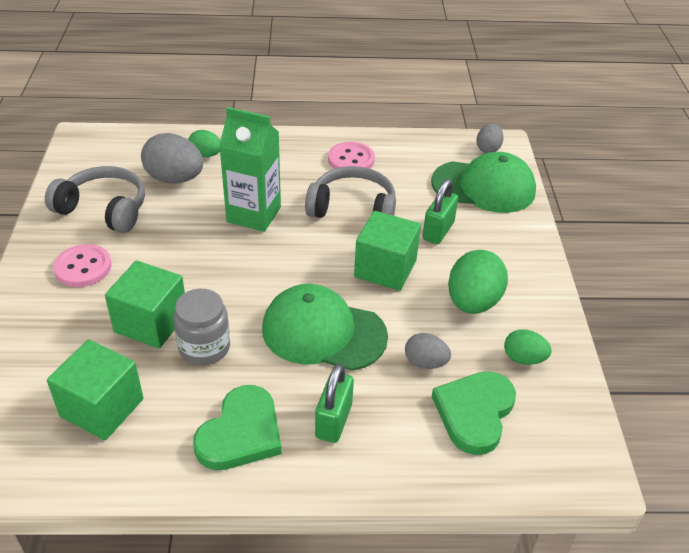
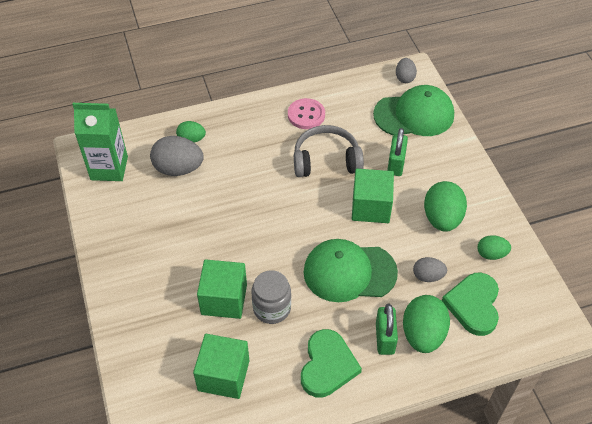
camera: 15 degrees left, 10 degrees up
(83, 267) = (149, 267): pink button -> none
(104, 209) = (137, 211): grey headphones -> none
(254, 214) = (255, 185): green carton -> green carton (109, 168)
(388, 430) = (423, 334): none -> green egg

